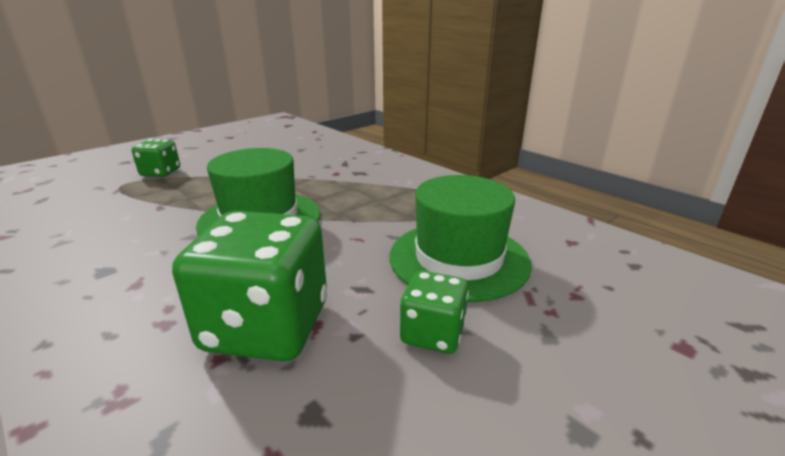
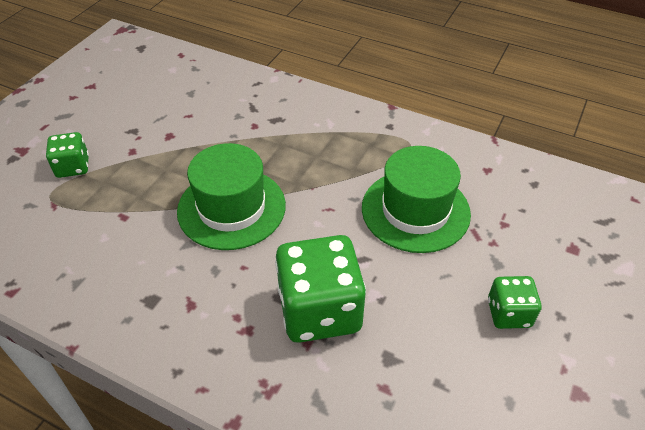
camera: 20 degrees left, 20 degrees up
(432, 333) = (428, 283): green dice -> green dice (508, 313)

